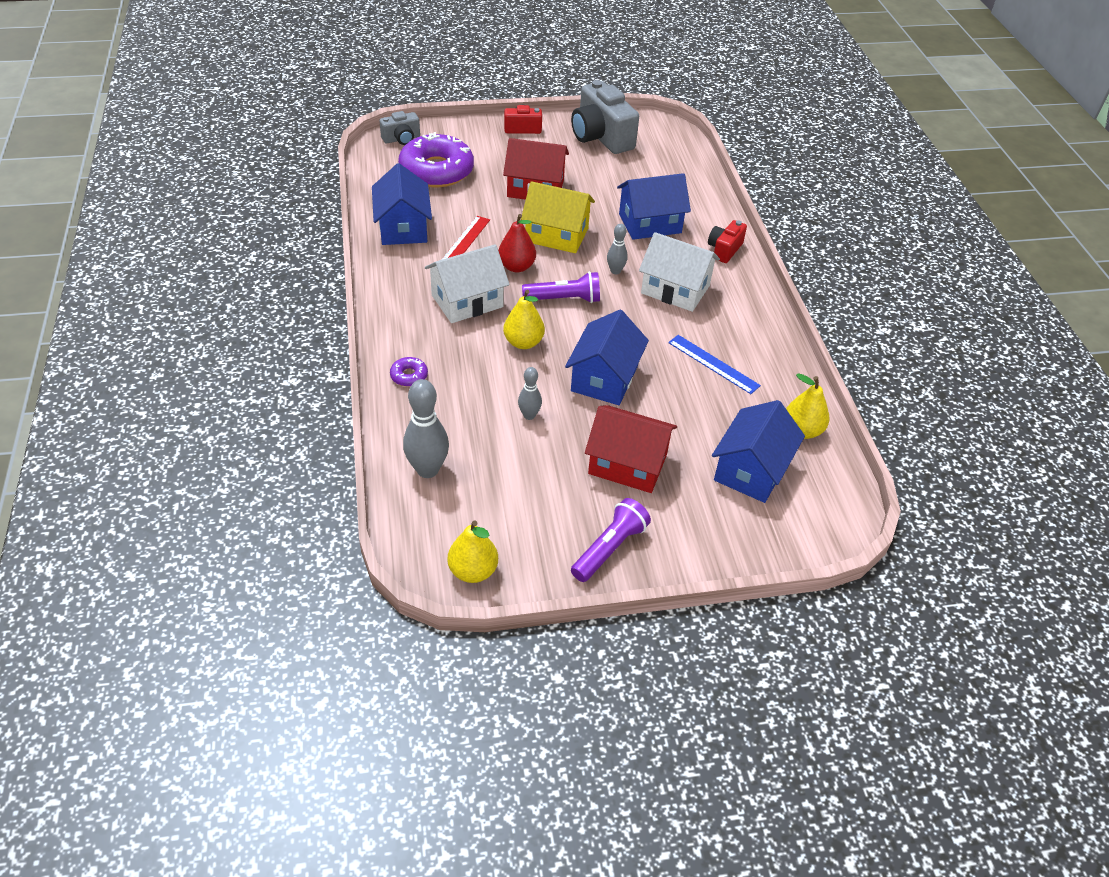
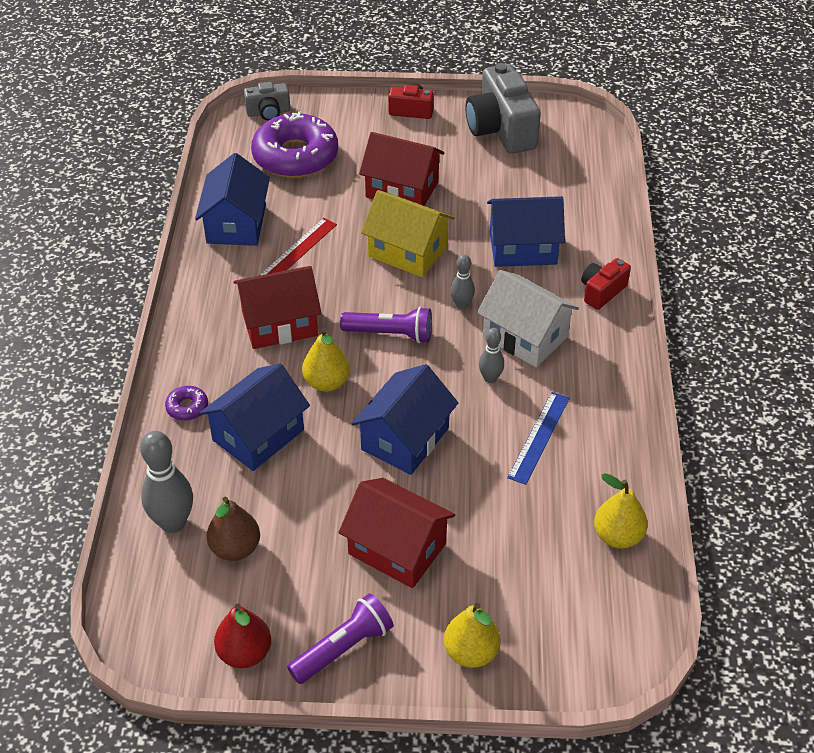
camera: 15 degrees right, 0 degrees up
(467, 301) = (279, 324): white house -> red house
(473, 571) = (185, 650): yellow pear -> yellow pear (471, 652)
(489, 482) = (235, 548): none -> brown pear
(516, 267) = (349, 287): red pear -> red pear (245, 653)
(529, 415) = (305, 473): grey bowling pin -> grey bowling pin (490, 378)
(713, 364) = (539, 437): blue ruler -> blue ruler turned 60 degrees clockwise
(751, 470) = (539, 577): blue house -> blue house (258, 435)

